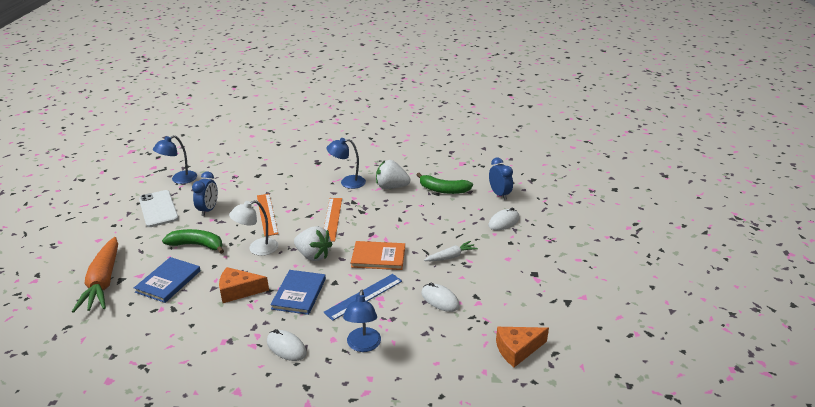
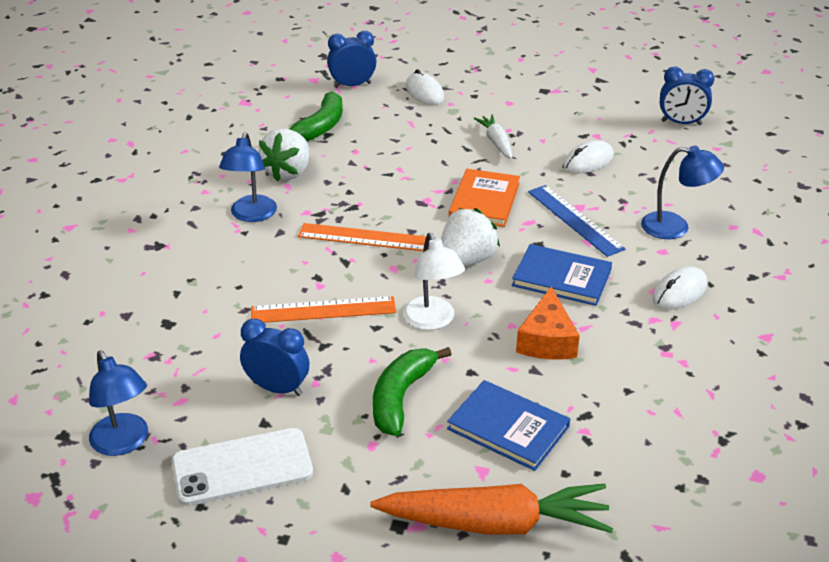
camera: 80 degrees left, 5 degrees up
(517, 350) = (681, 123): orange cheese -> blue clock

